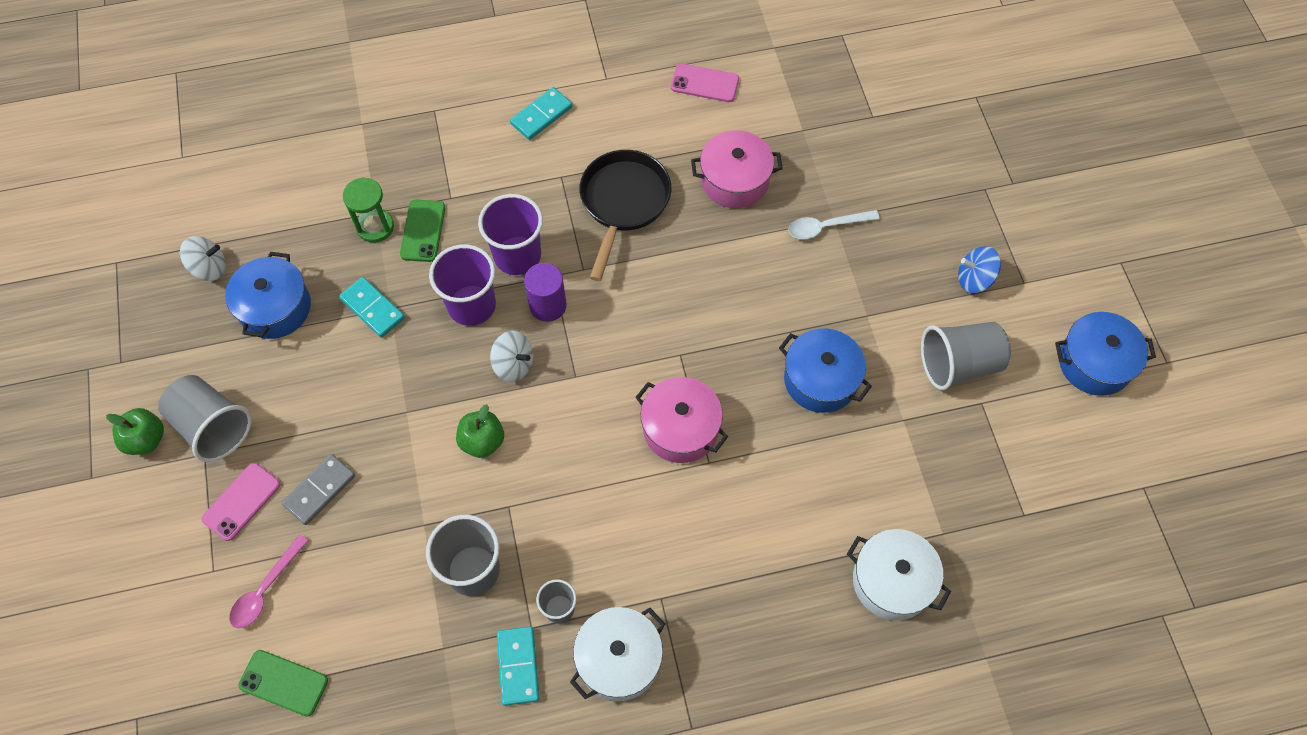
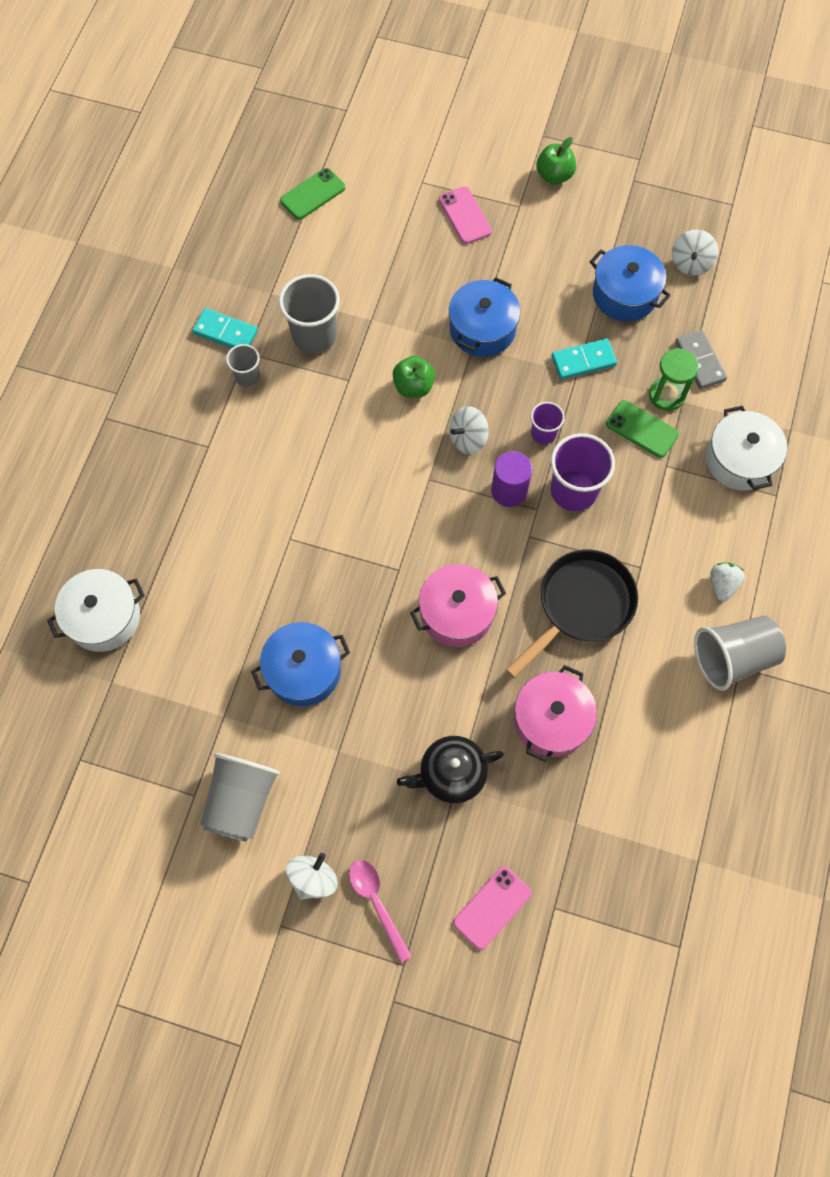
camera: 120 degrees right, 5 degrees up
(212, 427) = (539, 218): grey cup -> grey cup (732, 658)
(266, 589) = (387, 207): pink spoon -> pink spoon (377, 903)
(319, 490) = (442, 265): grey domino -> grey domino (699, 361)
(471, 305) = (543, 433): purple cup -> purple cup, size x0.55
(541, 115) = (722, 585): turquoise domino -> white strawberry
(619, 659) = (184, 396): white pot -> white pot (739, 460)
(623, 203) = (581, 605): black pan -> black pan turned 90 degrees counterclockwise
(680, 428) = (332, 533): pink pot -> pink pot (457, 613)
(704, 83) = (685, 759): pink phone -> pink phone (492, 907)
(826, 227) = (451, 774): white spoon -> black teapot
(974, 279) = (313, 878): blue spinning top -> white spinning top
(1094, 363) = (161, 931): blue pot -> blue pot (482, 329)

